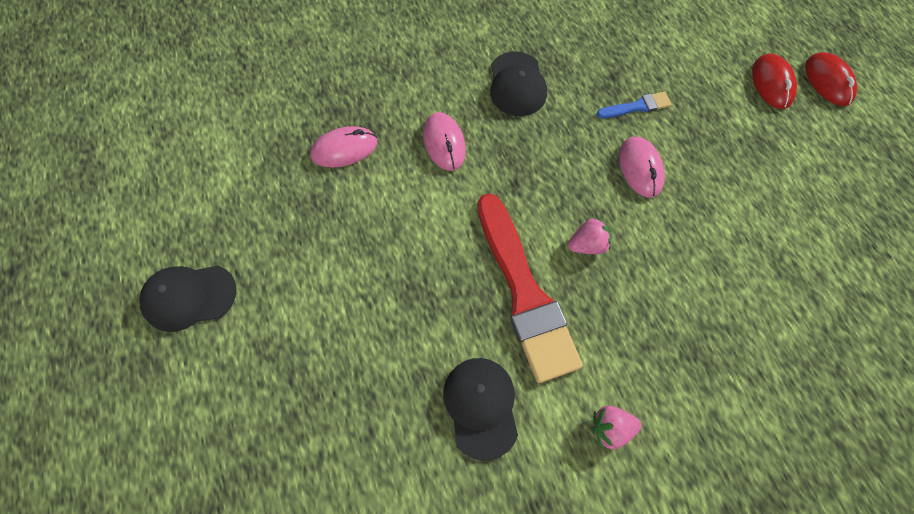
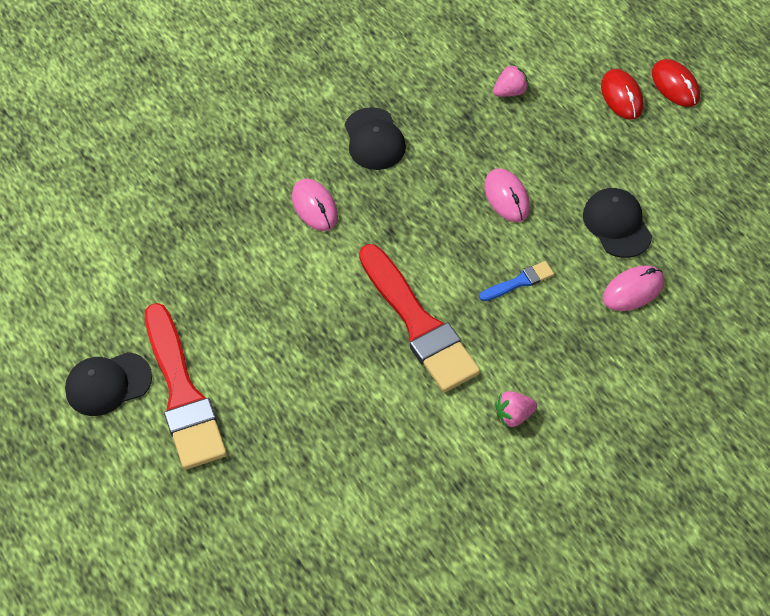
camera: 10 degrees left, 10 degrees down
(260, 323) = (182, 393): none -> red brush
(344, 149) = (218, 229): pink mouse -> pink mouse (633, 290)
(481, 406) = (398, 421): black cap -> black cap (617, 224)
(587, 245) = (468, 273): pink strawberry -> pink strawberry (510, 92)
(636, 107) = (494, 141): blue brush -> blue brush (519, 282)

